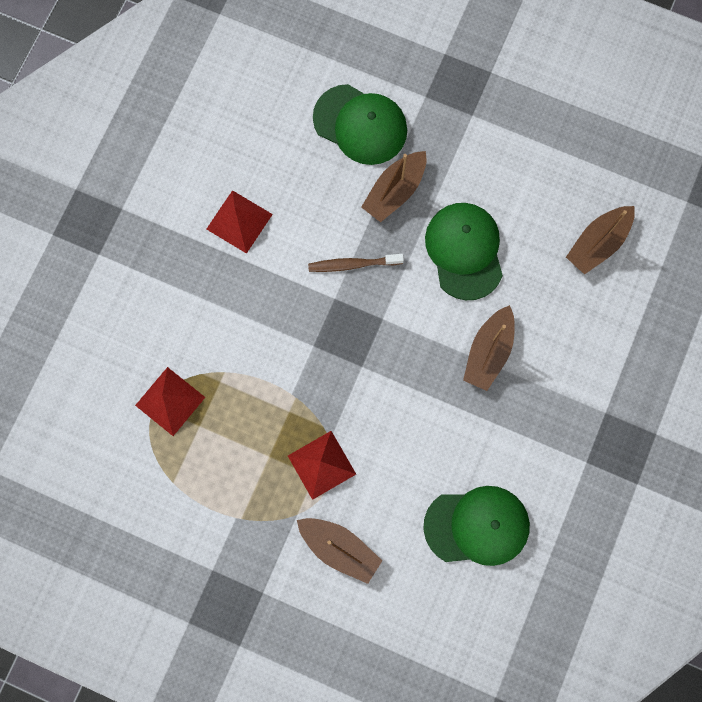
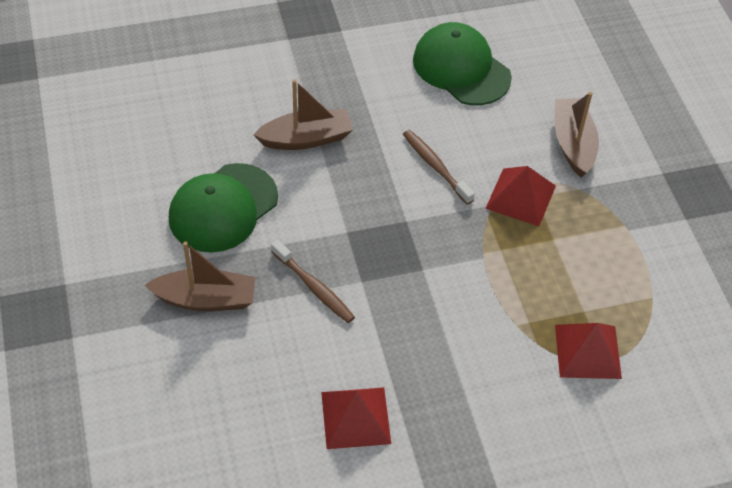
camera: 130 degrees left, 25 degrees down
(360, 125) = (152, 376): green cap -> none
(393, 425) = (436, 167): none -> brown toothbrush
(597, 243) = (132, 117): brown boat -> none

